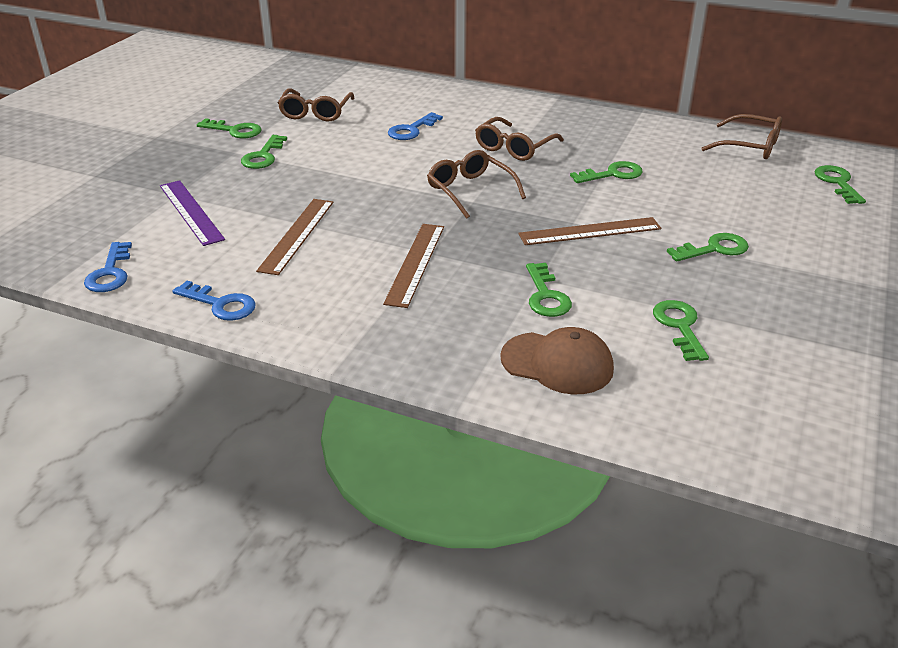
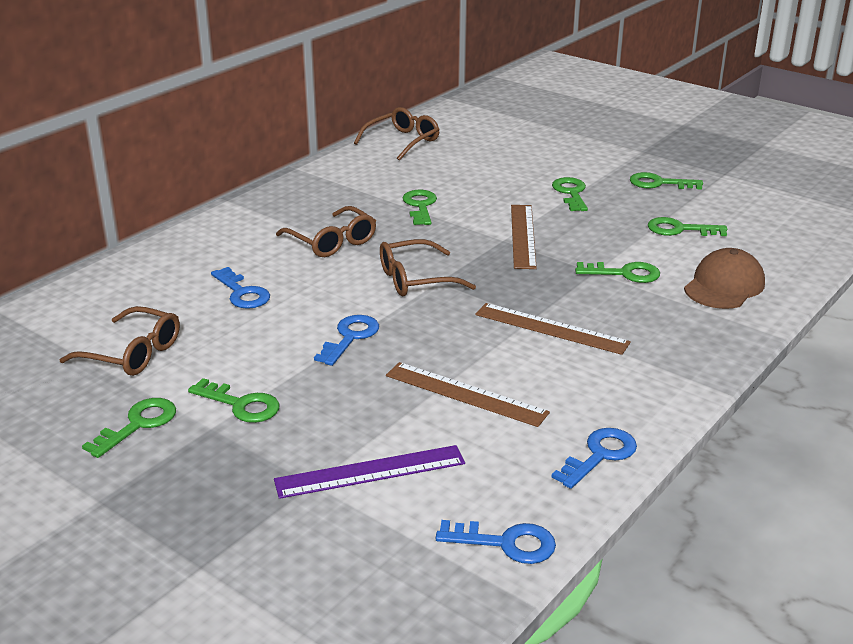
camera: 75 degrees left, 5 degrees down
(364, 178) = (350, 337): none -> blue key
(837, 183) = (485, 127): green key -> green key (659, 183)

